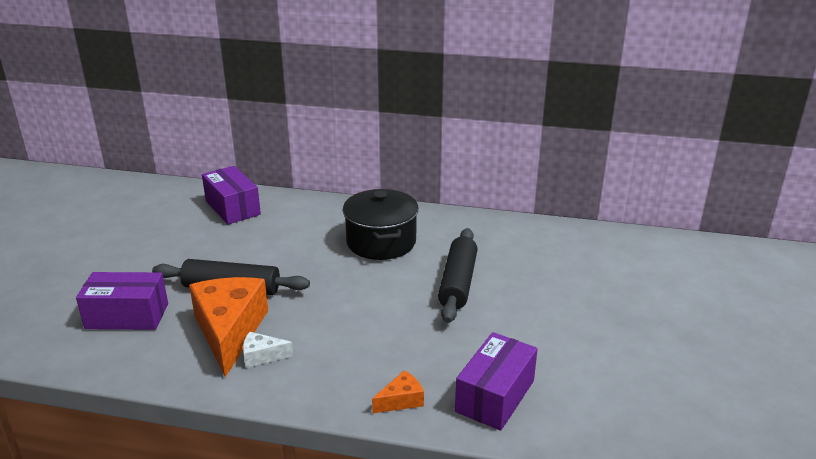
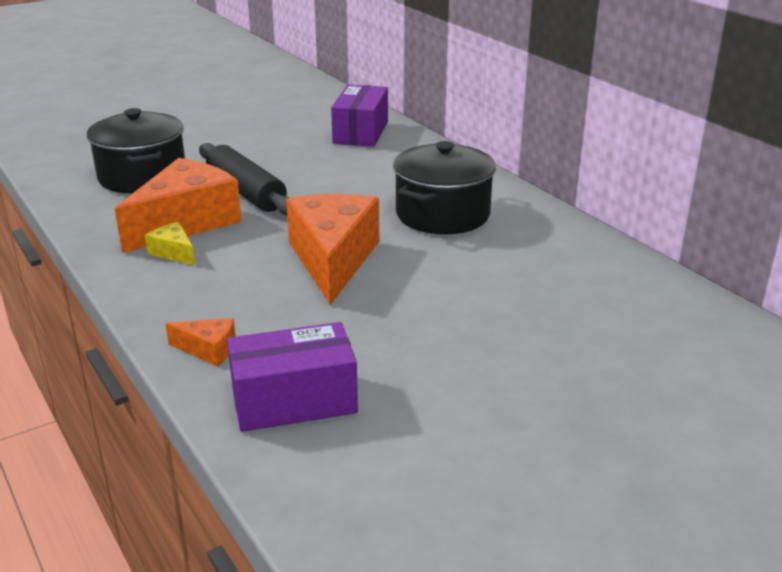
camera: 45 degrees right, 0 degrees up
(127, 316) = (142, 176): purple box -> black pot
(262, 356) = (173, 252): white cheese -> yellow cheese
(370, 304) = (333, 259): none -> orange cheese
(458, 283) = (452, 285): black rolling pin -> none

